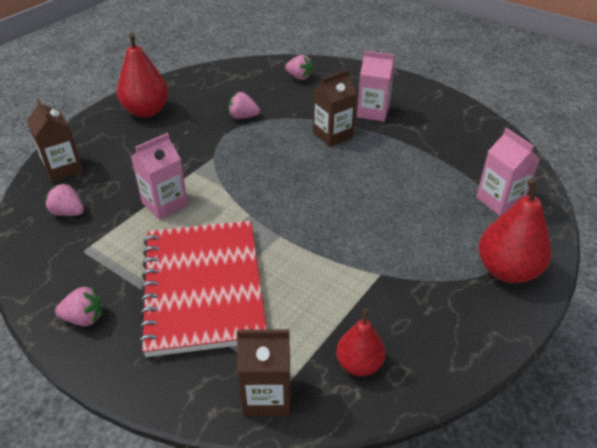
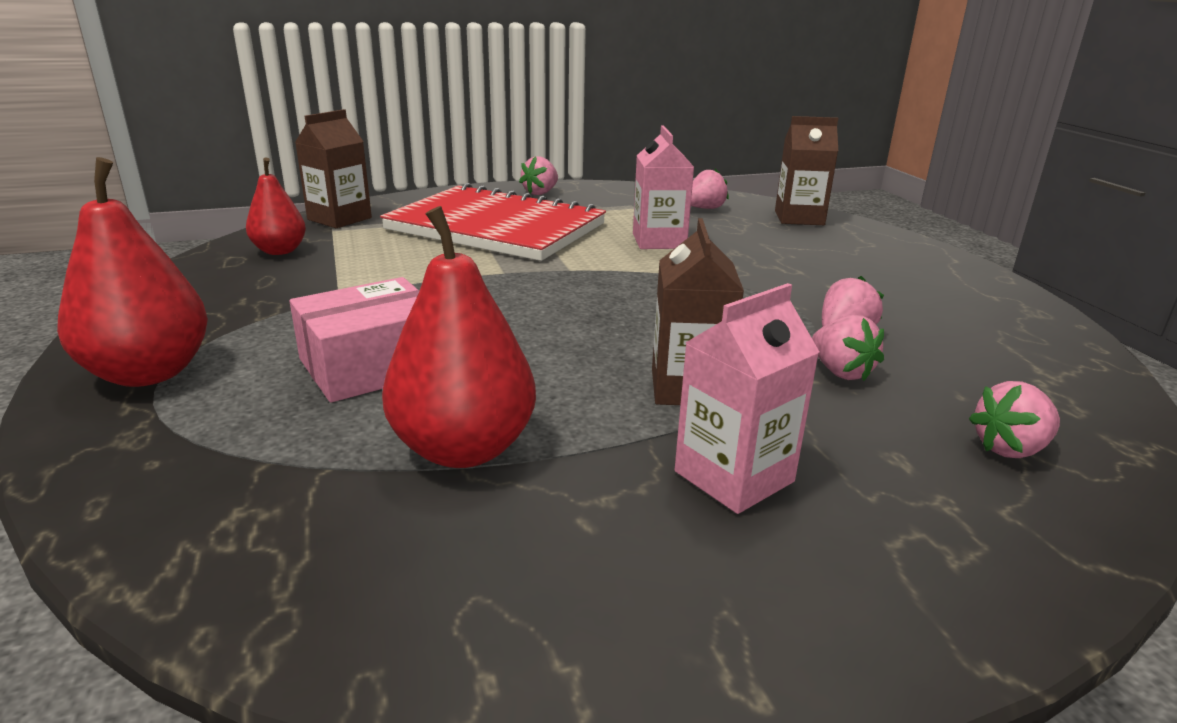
camera: 125 degrees right, 15 degrees down
(146, 111) = (924, 276): red pear -> red pear (463, 448)
(281, 110) = (841, 372): none -> pink strawberry
(416, 213) = (372, 365): none -> pink box
(499, 201) = (231, 460): pink carton -> none

